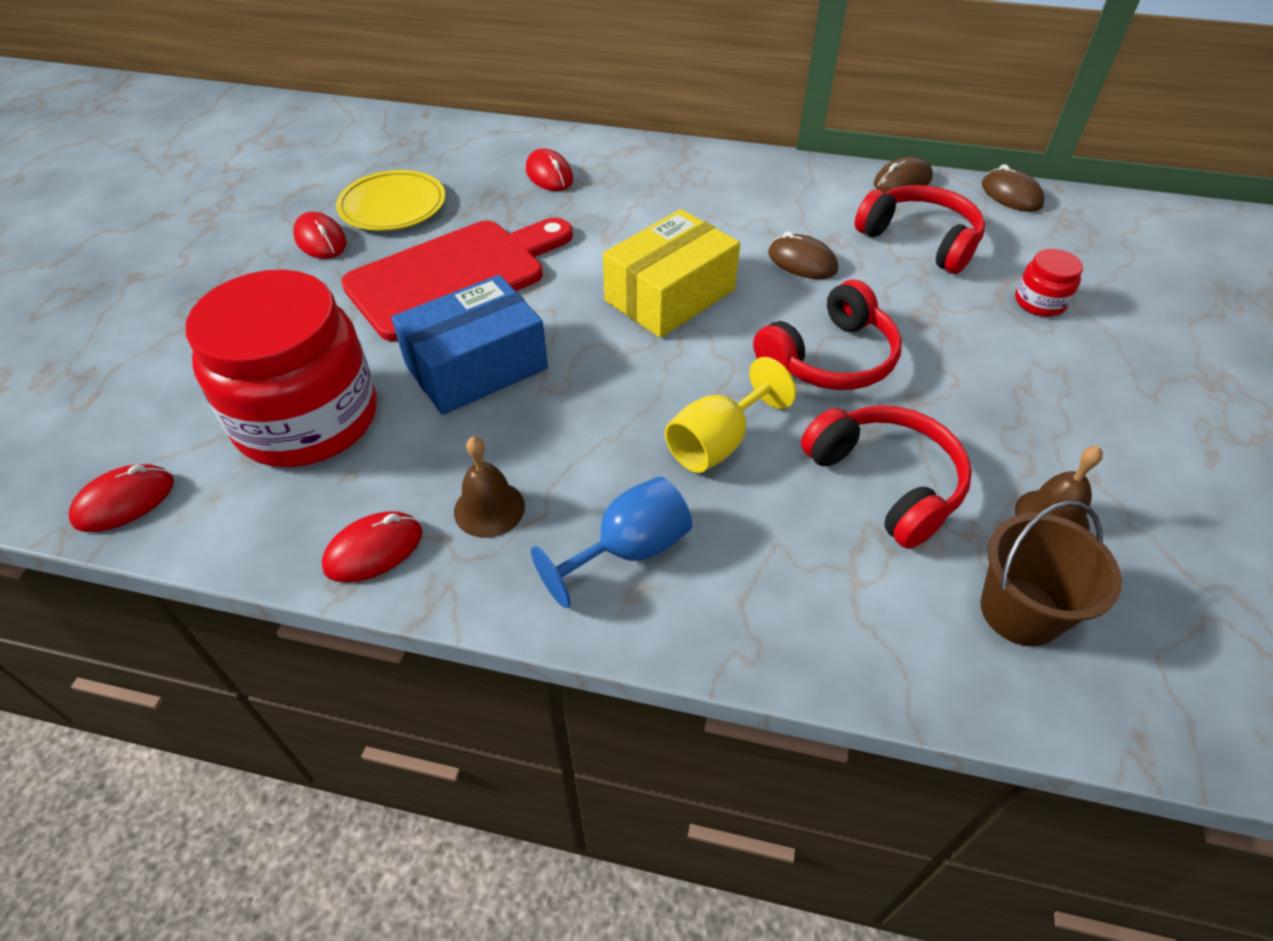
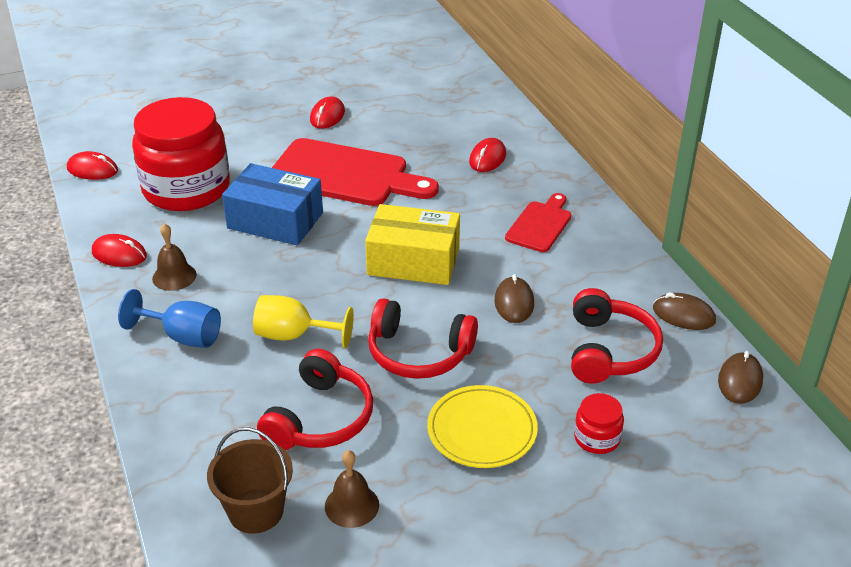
camera: 55 degrees right, 10 degrees down
(393, 206) = (386, 121): yellow plate -> yellow plate (482, 430)
(695, 194) = (540, 225): none -> red cutting board

